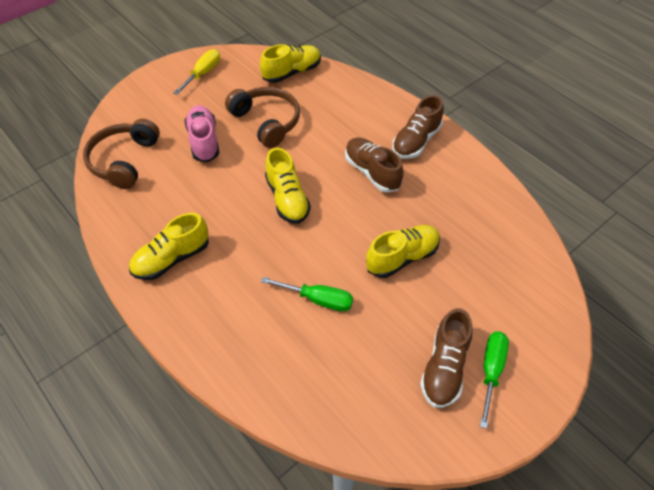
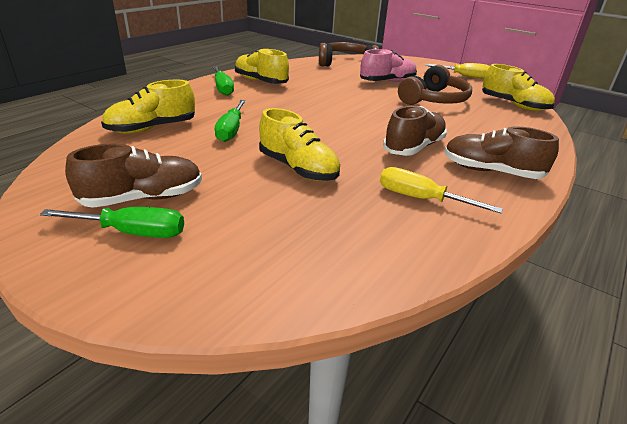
camera: 75 degrees right, 20 degrees down
(188, 300) = (222, 88): none -> green screwdriver
(287, 199) = (346, 112): yellow shoe -> yellow shoe (152, 128)
(444, 368) = (143, 198): brown shoe -> brown shoe turned 150 degrees clockwise
(452, 194) = (421, 199): none -> yellow screwdriver

